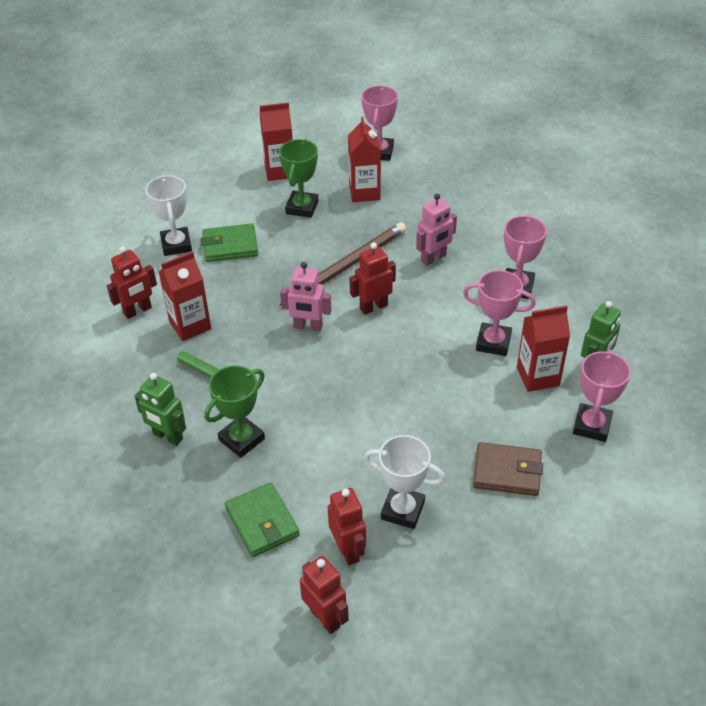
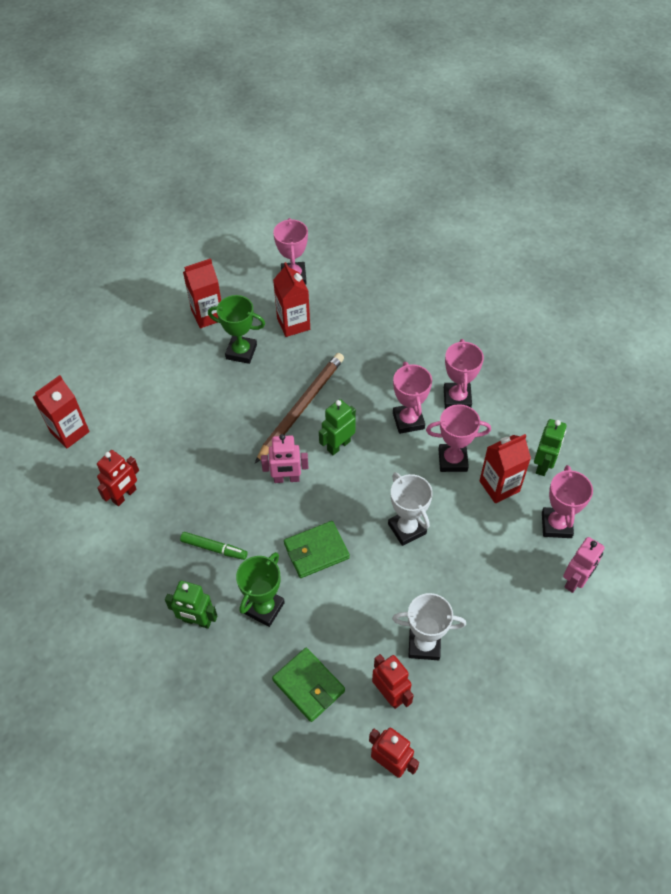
camera: 15 degrees left, 10 degrees up
(176, 245) = (137, 416): white trophy -> white trophy (407, 528)
(190, 325) = (179, 500): red carton -> red carton (70, 432)
(230, 246) = (188, 407): green wallet -> green wallet (316, 551)
(302, 207) = (241, 352): green trophy -> green trophy turned 75 degrees counterclockwise
(373, 307) = (338, 445): red robot -> green robot
(433, 258) = (376, 383): pink robot -> pink robot (575, 580)
(456, 298) = (408, 421): none -> pink trophy
(507, 472) = (499, 586): brown wallet -> none

